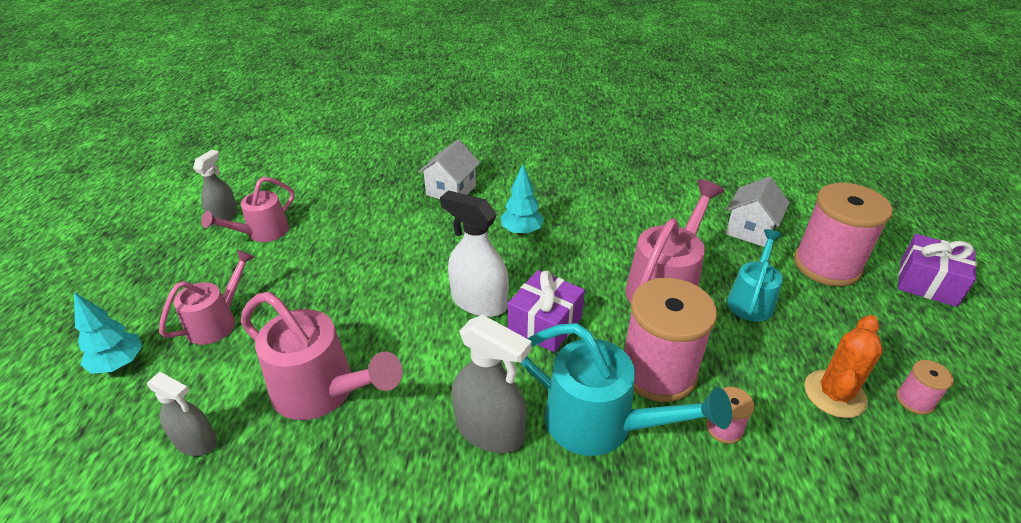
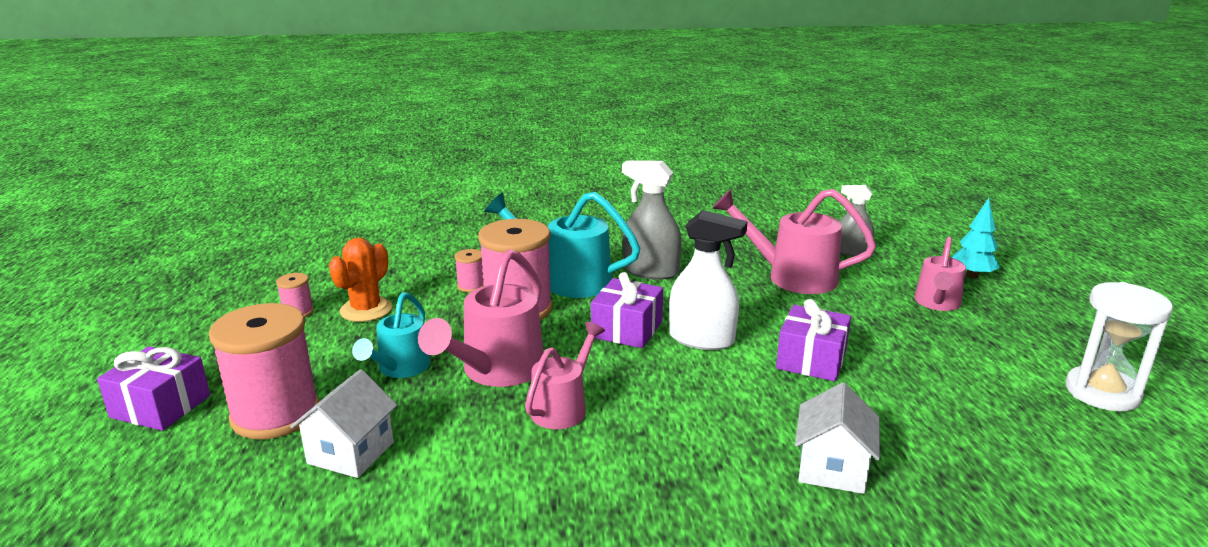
camera: 170 degrees right, 15 degrees down
(224, 216) = (1102, 392): grey spray bottle -> white hourglass
(262, 233) = (1020, 378): pink watering can -> pink watering can (563, 407)
(400, 267) = (811, 360): none -> purple gift
(521, 231) = (688, 415): turquoise tree -> none

